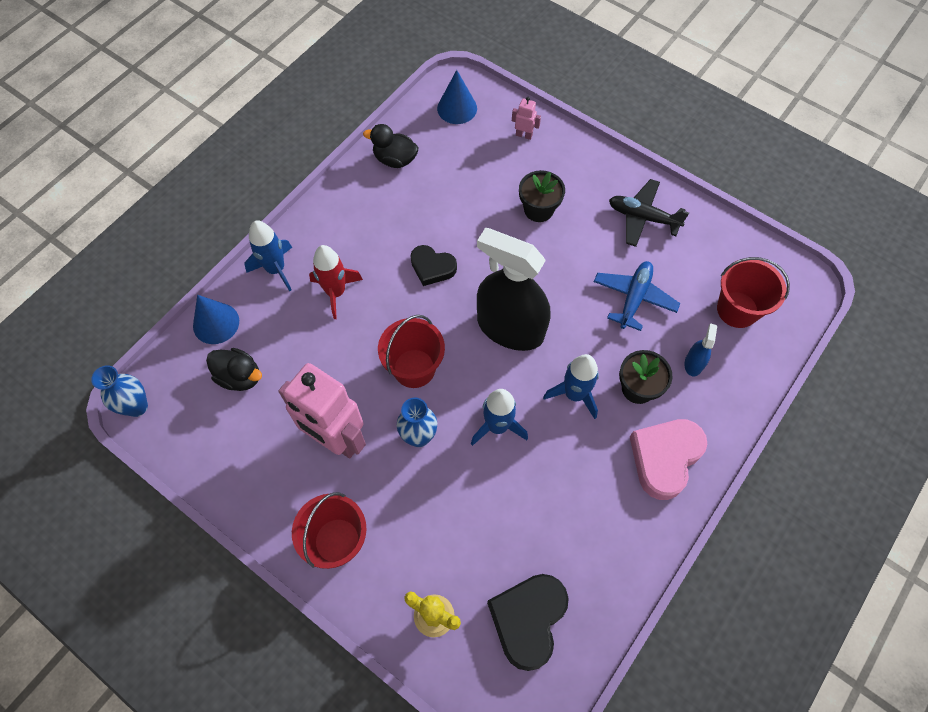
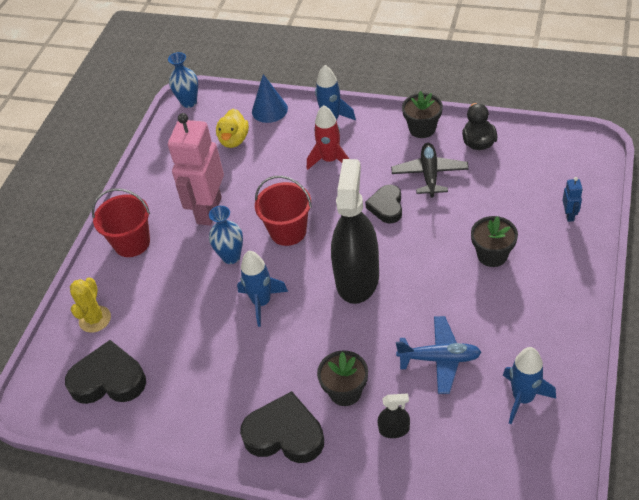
camera: 75 degrees right, 15 degrees down
(240, 377) = (234, 140): black duck -> yellow duck
(345, 195) = (422, 129): none -> black flower pot
(457, 108) = (564, 159): blue cone -> none
(524, 135) = (569, 215): pink robot -> blue robot
(574, 394) = (316, 345): blue rocket -> blue rocket (523, 398)
(643, 217) = (537, 337): black plane -> black plane (429, 174)
(665, 458) = (285, 434): pink heart -> black heart
(693, 363) = (394, 429): blue spray bottle -> black spray bottle
(737, 309) = (477, 451): red bucket -> none

